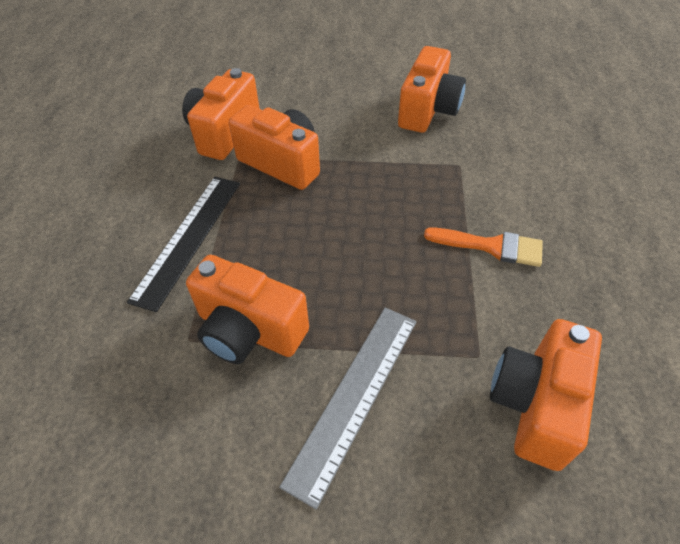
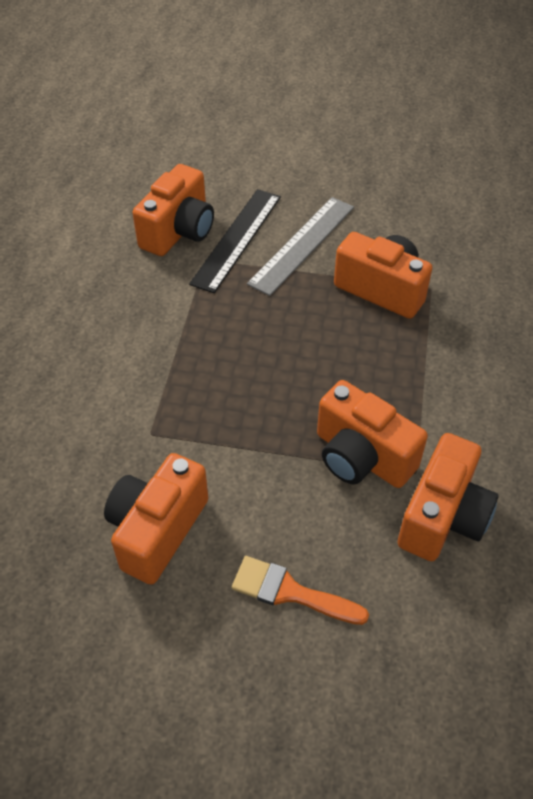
camera: 175 degrees left, 0 degrees up
(188, 238) = (452, 372): black ruler -> black ruler (237, 239)
(491, 246) = (158, 337): orange brush -> orange brush (290, 592)

